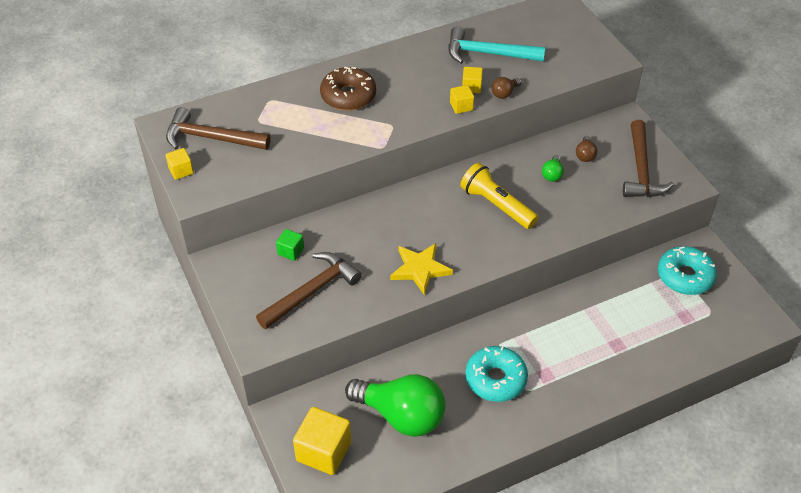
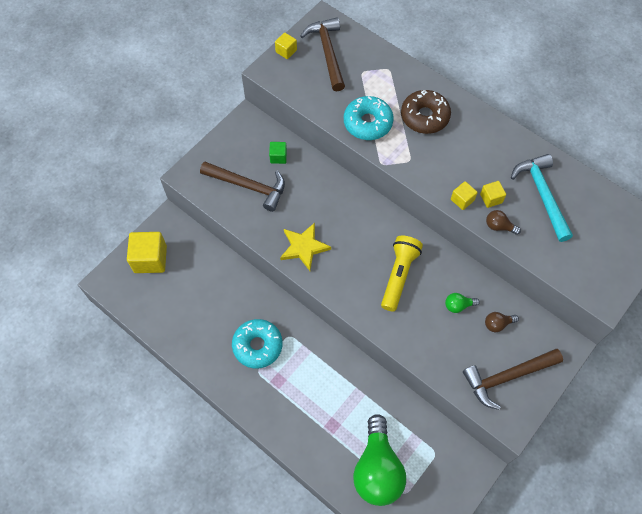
camera: 65 degrees right, 15 degrees up
(401, 415) = (198, 295): green light bulb -> green light bulb (377, 469)
(685, 276) = (434, 459): turquoise donut -> turquoise donut (368, 123)

